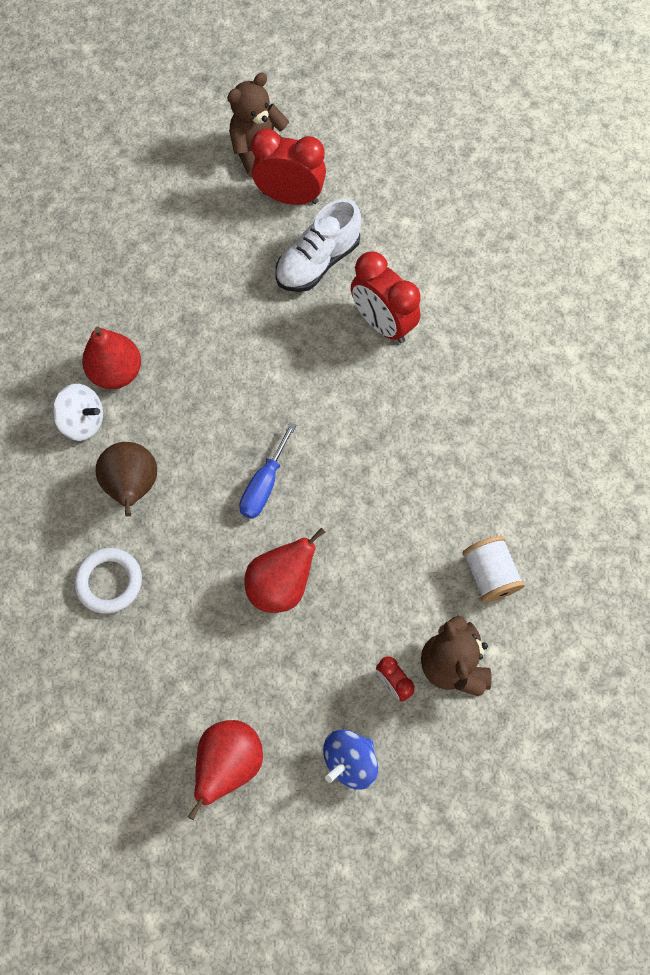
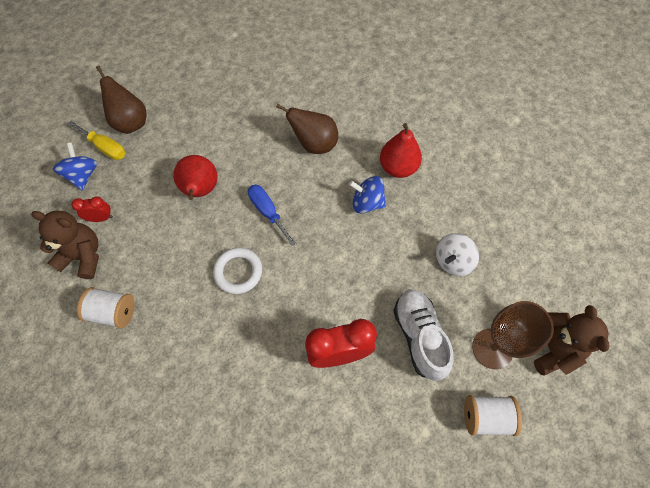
camera: 120 degrees right, 5 degrees down
(83, 421) = (374, 137): white spinning top -> white spinning top (453, 261)
(109, 582) = (265, 111): white ring -> white ring (238, 272)
(188, 382) = (367, 203): none -> blue spinning top
(229, 761) = (131, 122): red pear -> brown pear
(290, 197) = (492, 348): red clock -> brown goblet
(290, 765) = (105, 147): none -> yellow screwdriver
(359, 180) = (485, 417): none -> white spool

